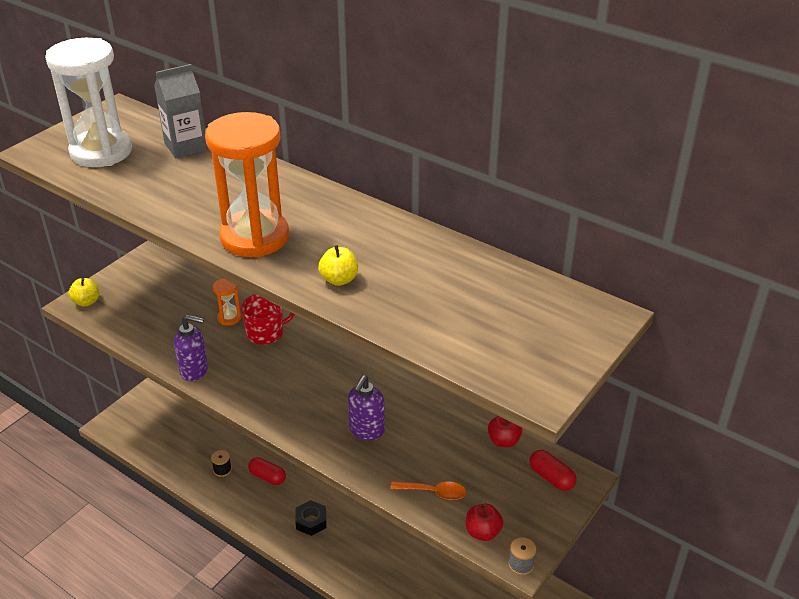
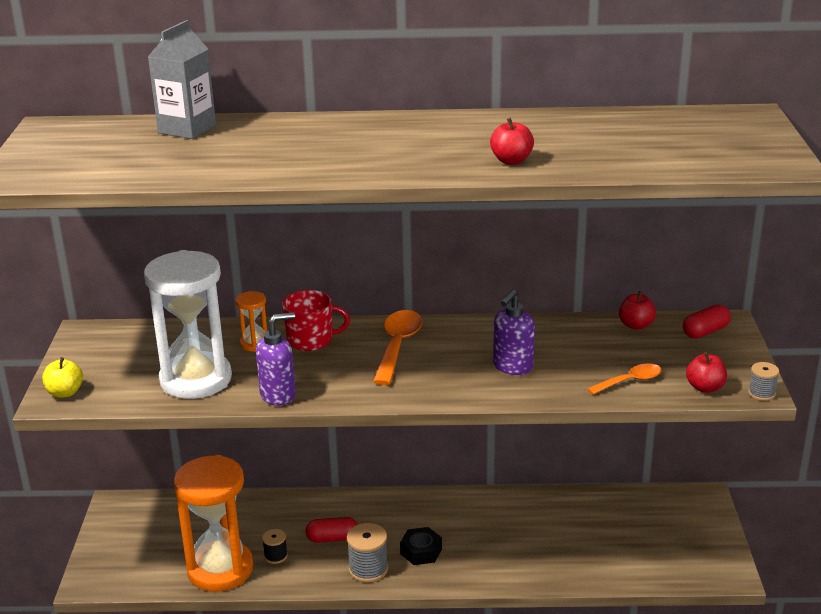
camera: 35 degrees left, 10 degrees down
(101, 152) = (96, 157): white hourglass -> white hourglass (196, 379)
(255, 237) = (382, 161): orange hourglass -> orange hourglass (220, 569)
(265, 514) = (368, 569): none -> grey spool
(266, 333) = (311, 340): red mug -> red mug turned 60 degrees clockwise
(313, 368) = (397, 346): none -> orange spoon
(339, 279) = (511, 161): yellow apple -> red apple
(366, 430) = (512, 367): purple soap dispenser -> purple soap dispenser turned 45 degrees clockwise
(551, 477) = (705, 332): red capsule -> red capsule turned 45 degrees counterclockwise

